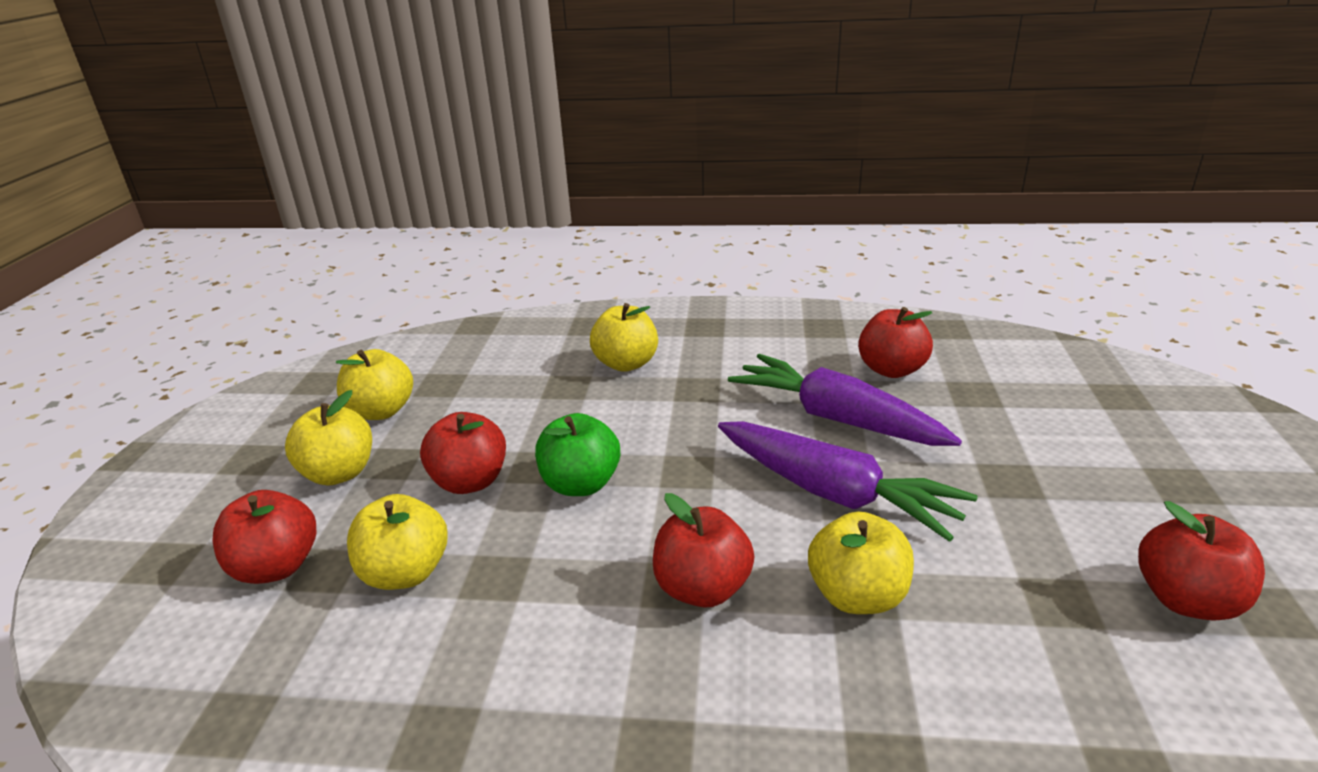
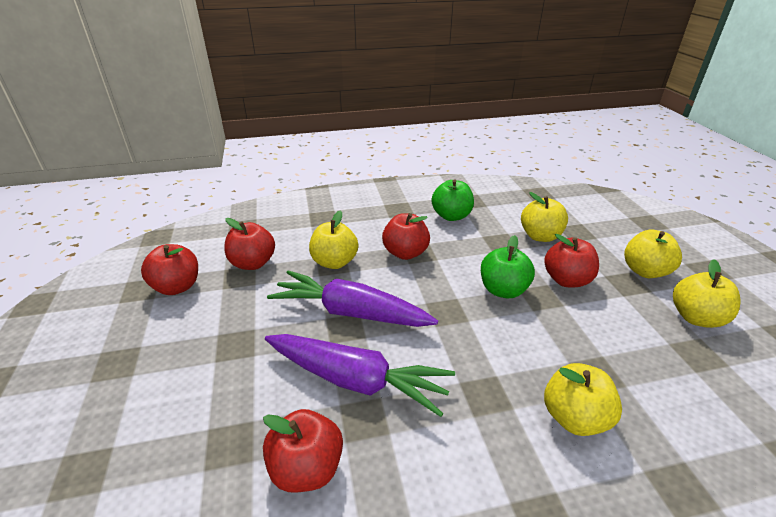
camera: 160 degrees right, 5 degrees up
(277, 567) = (597, 229): red apple -> red apple (253, 263)
(533, 682) = (451, 216): none -> green apple

